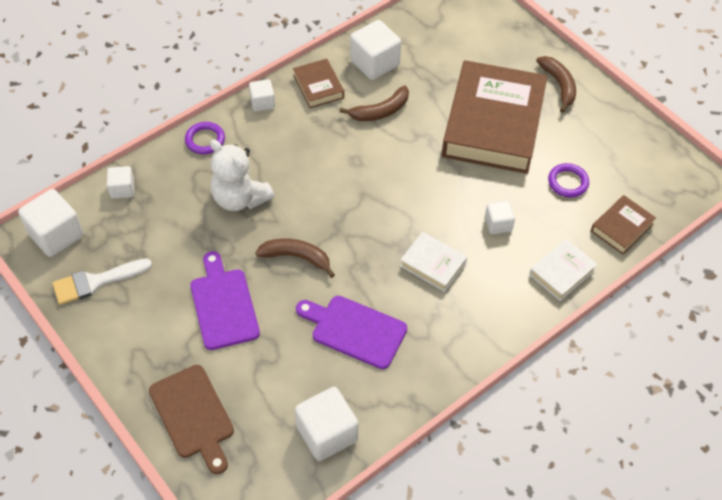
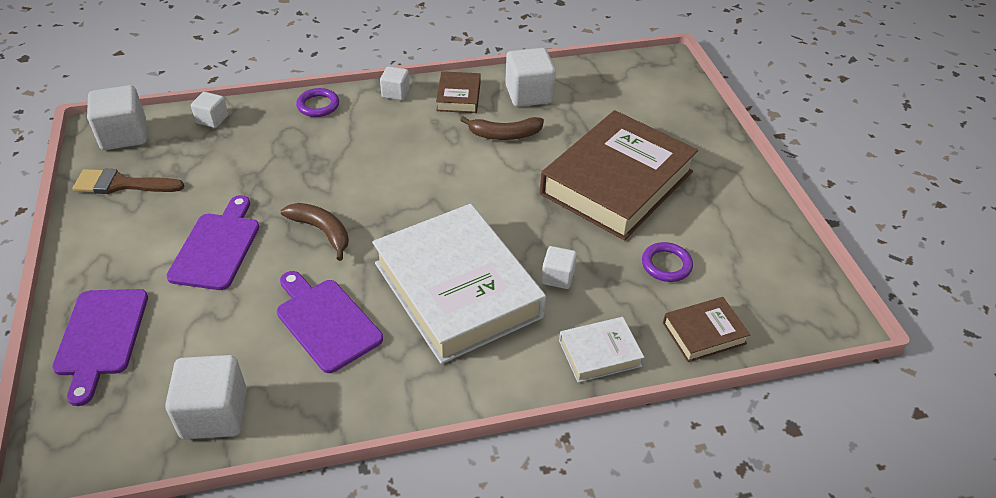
camera: 25 degrees right, 10 degrees down
(95, 282) = (122, 184): white brush -> brown brush
(193, 415) = (101, 337): brown cutting board -> purple cutting board
(240, 198) = (310, 162): white teddy bear -> none
(433, 264) = (457, 290): white book -> white book, size x2.26
(559, 85) = (714, 171): brown banana -> none

